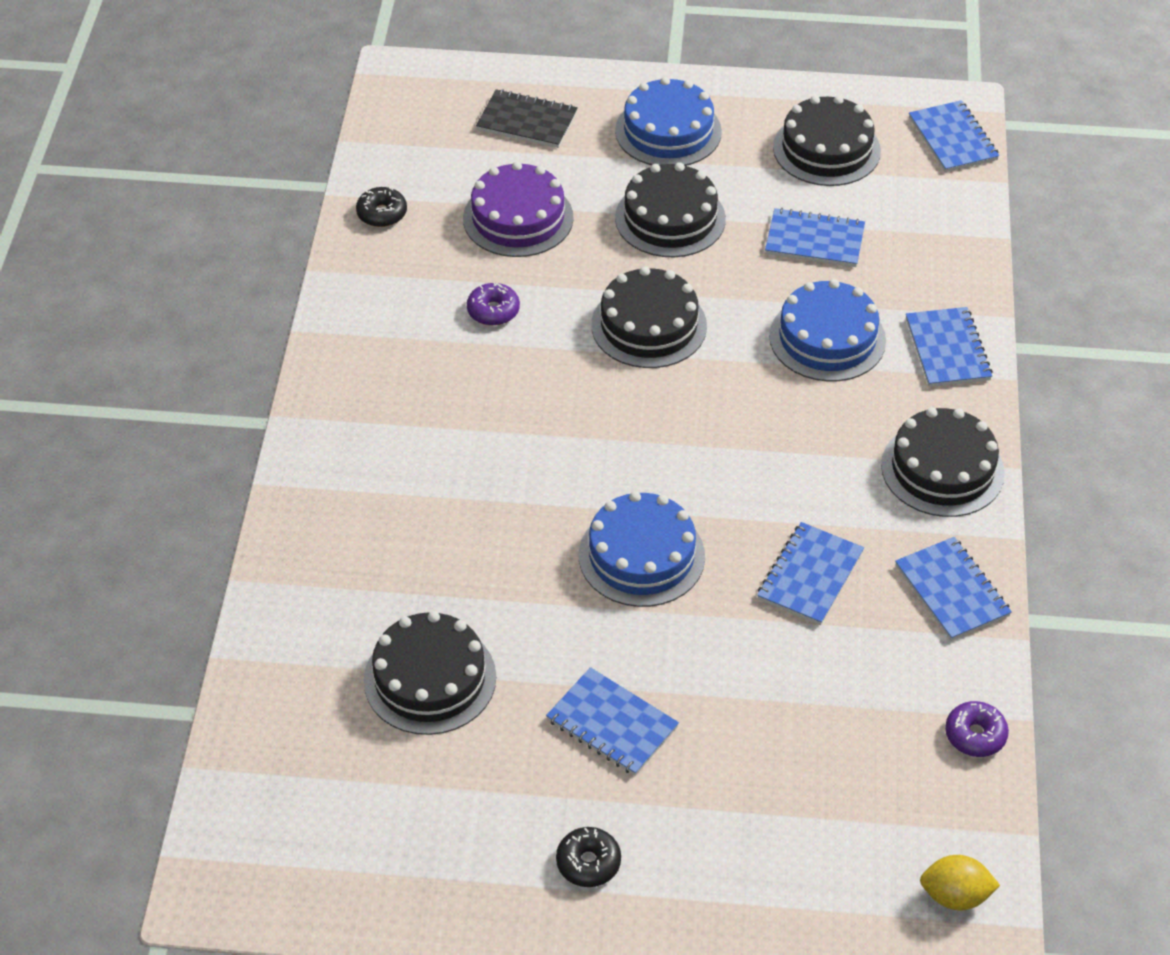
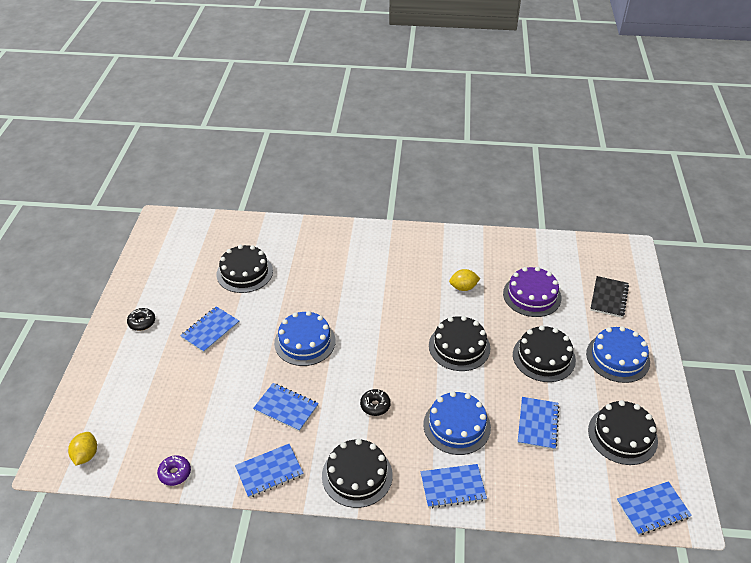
camera: 90 degrees right, 5 degrees down
(382, 214) = (525, 247): black donut -> black donut (375, 405)
(493, 311) = (463, 287): purple donut -> yellow lemon

